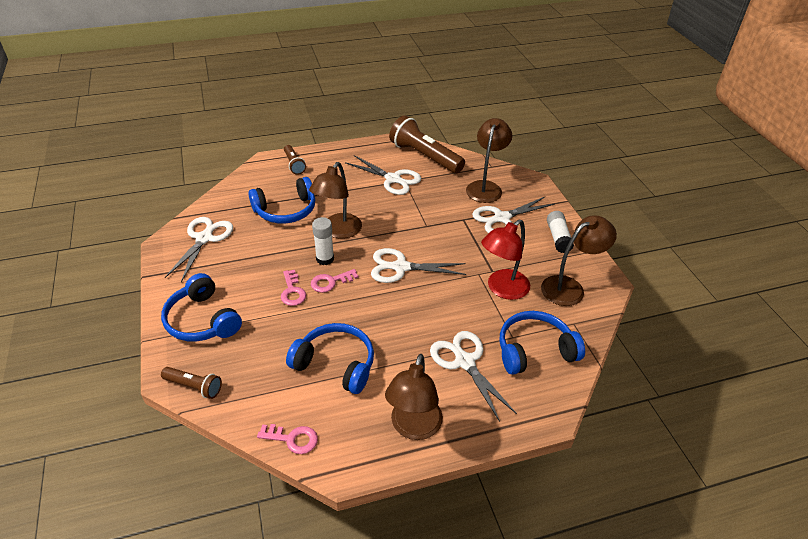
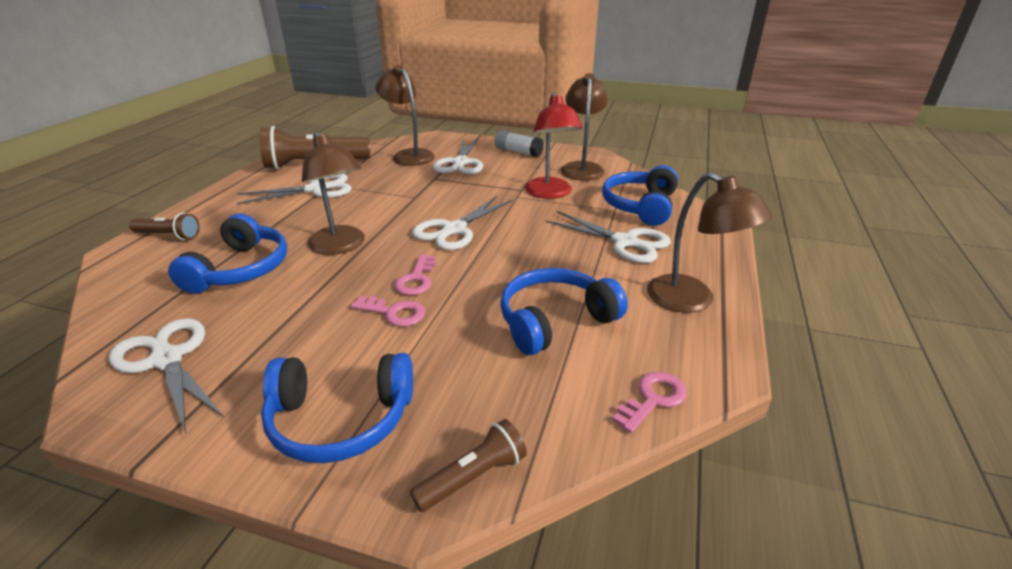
camera: 55 degrees left, 10 degrees down
(325, 259) = (372, 270): white glue stick -> none
(465, 362) = (625, 242): white scissors -> white scissors turned 150 degrees counterclockwise

